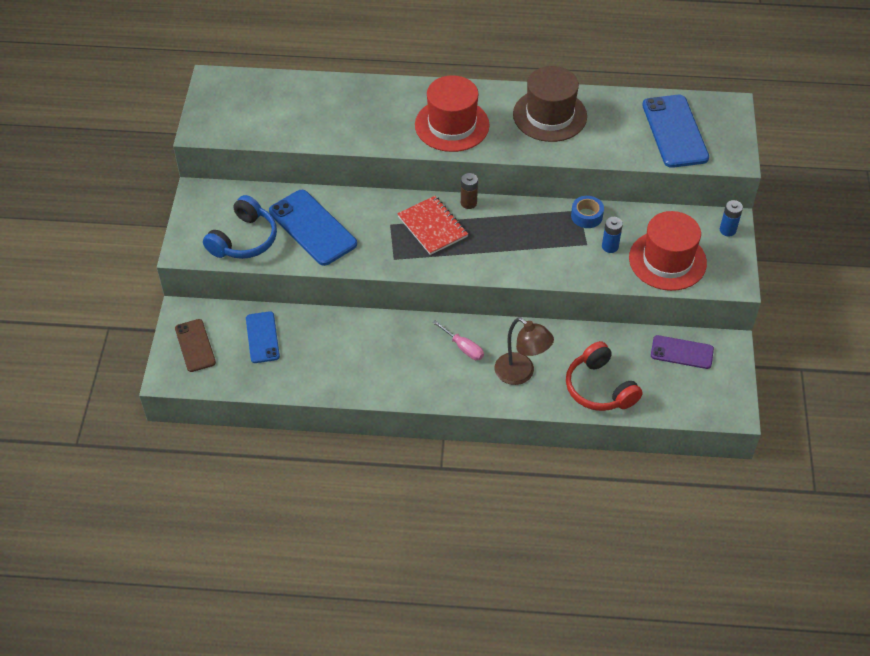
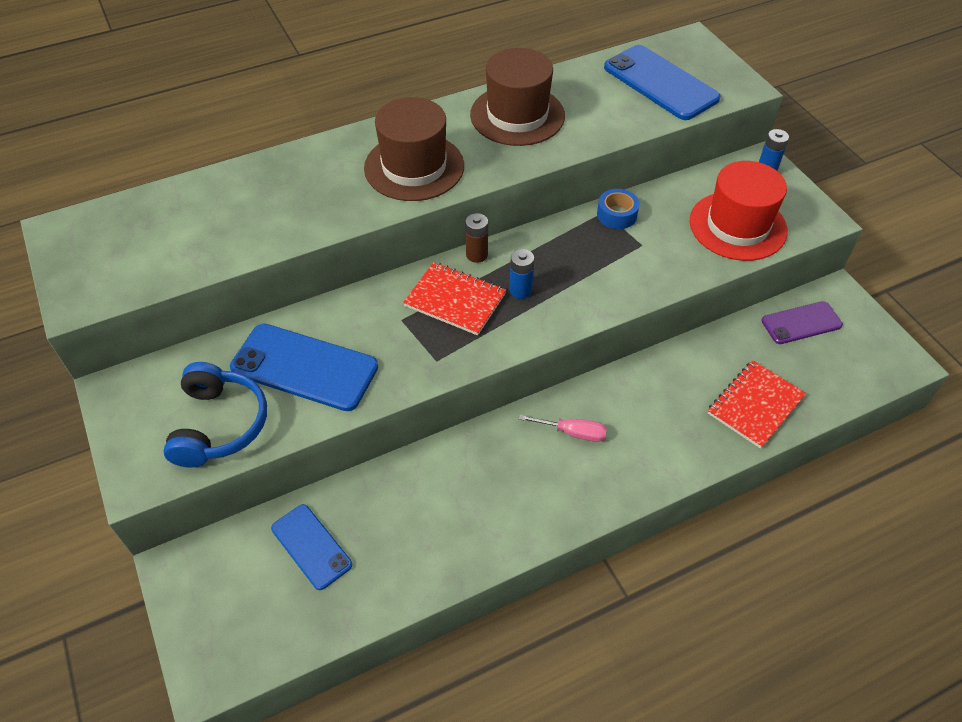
camera: 30 degrees left, 0 degrees up
(195, 345) = (221, 607): brown phone -> none
(452, 125) = (414, 167): red hat -> brown hat
(521, 374) = (660, 432): brown lamp -> none
(599, 388) = (755, 405): red headphones -> red notebook
(610, 246) = (668, 237): blue battery -> blue battery (520, 290)

